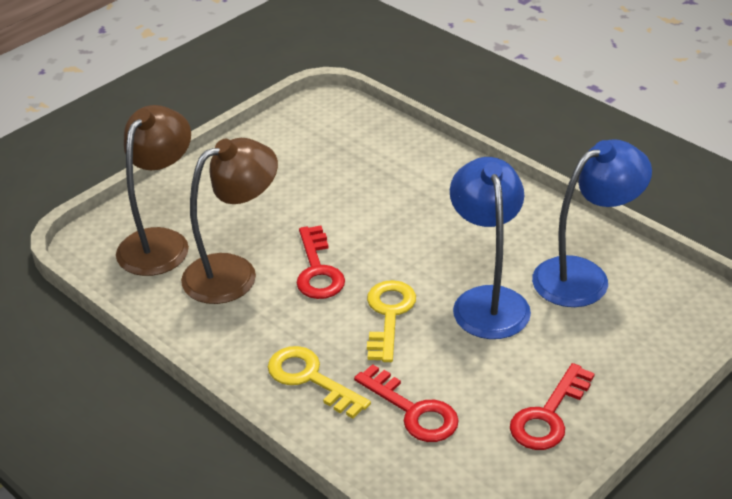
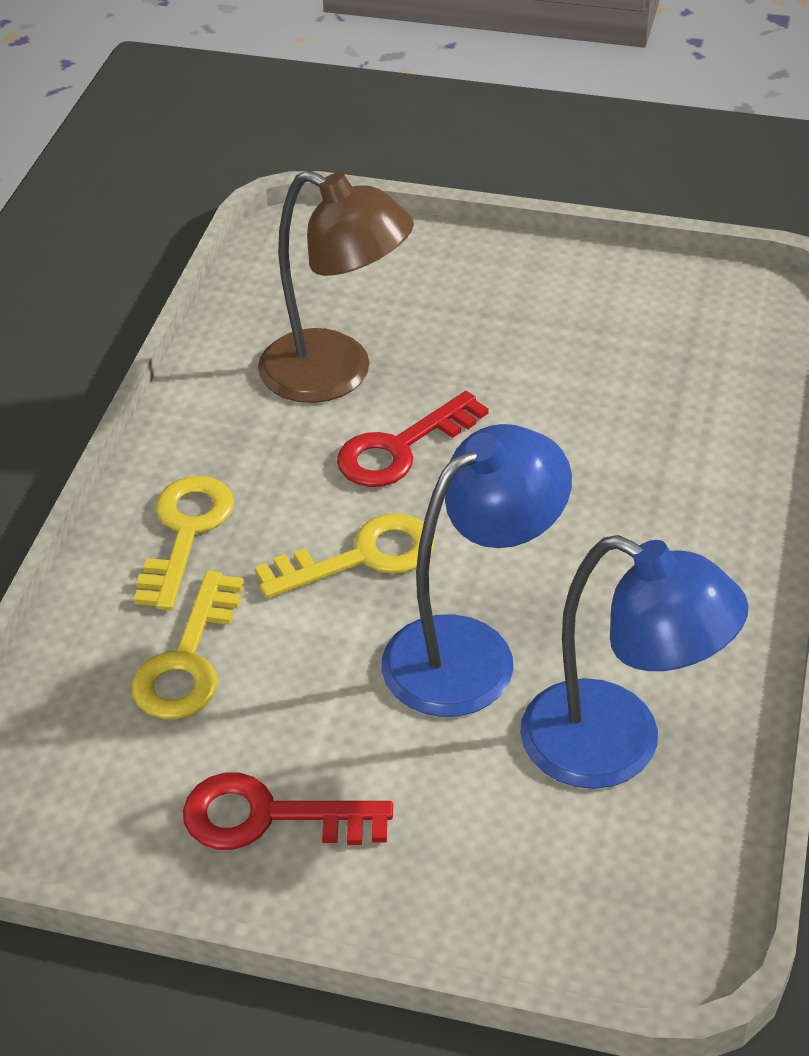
camera: 60 degrees right, 5 degrees up
(161, 242) = (345, 287): brown lamp -> none
(413, 411) = (188, 660): red key -> yellow key

